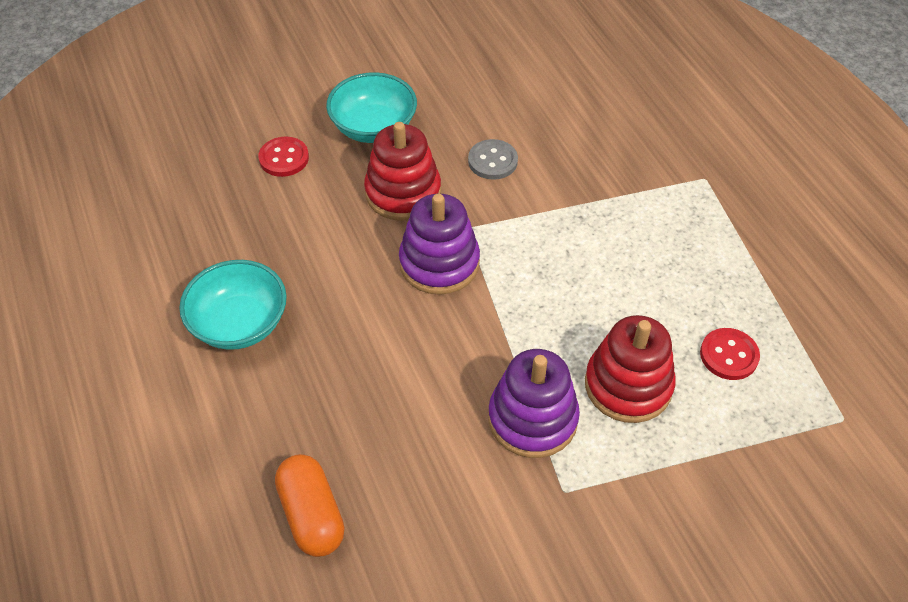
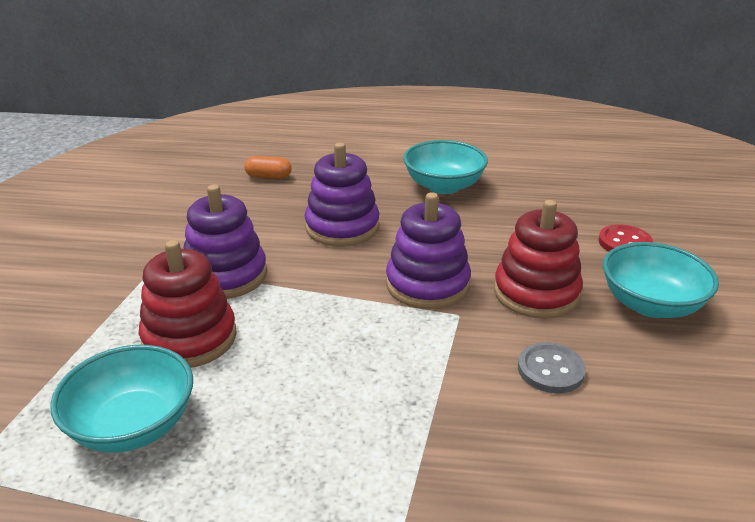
camera: 120 degrees right, 20 degrees down
(312, 515) = (268, 177): orange capsule -> orange capsule, size x0.64
(385, 371) = (342, 227): none -> purple stacking toy
(729, 355) = (133, 425): red button -> turquoise bowl

